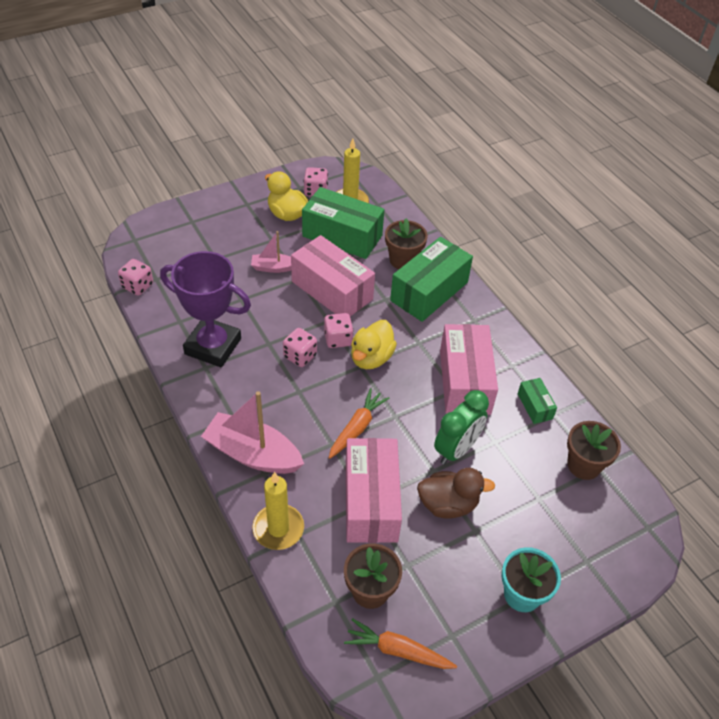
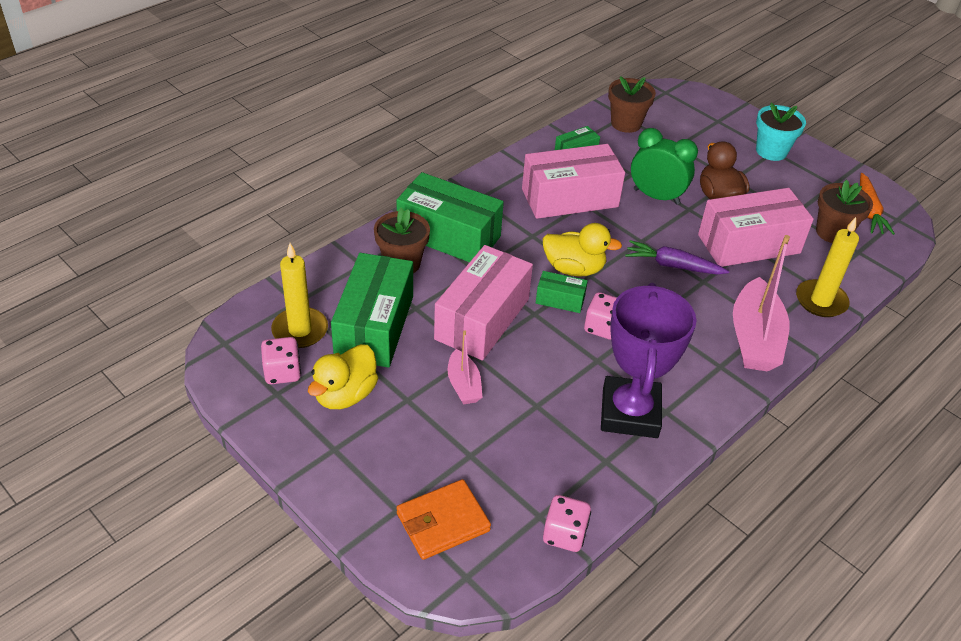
camera: 105 degrees left, 5 degrees down
(174, 237) = (443, 522): none -> orange wallet
(338, 339) = (560, 300): pink dice -> green box
(357, 428) = (673, 266): orange carrot -> purple carrot

